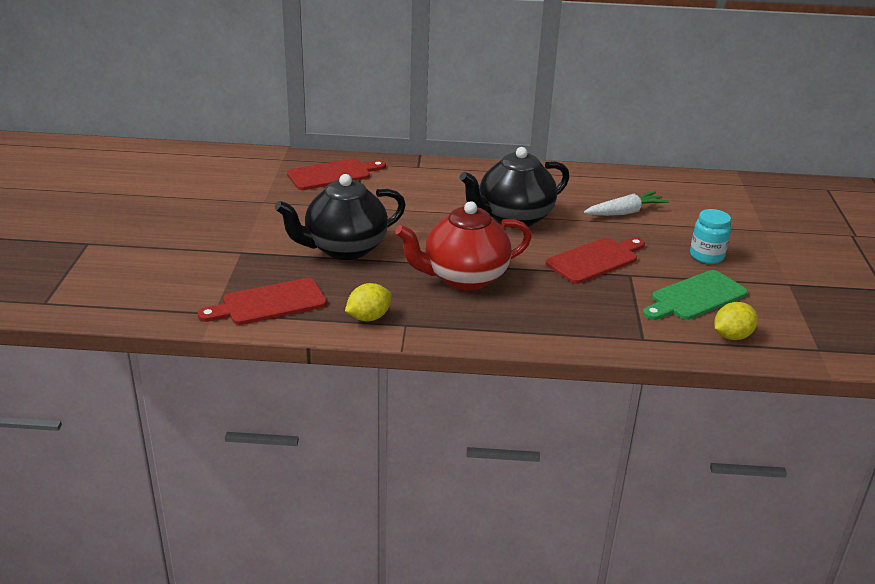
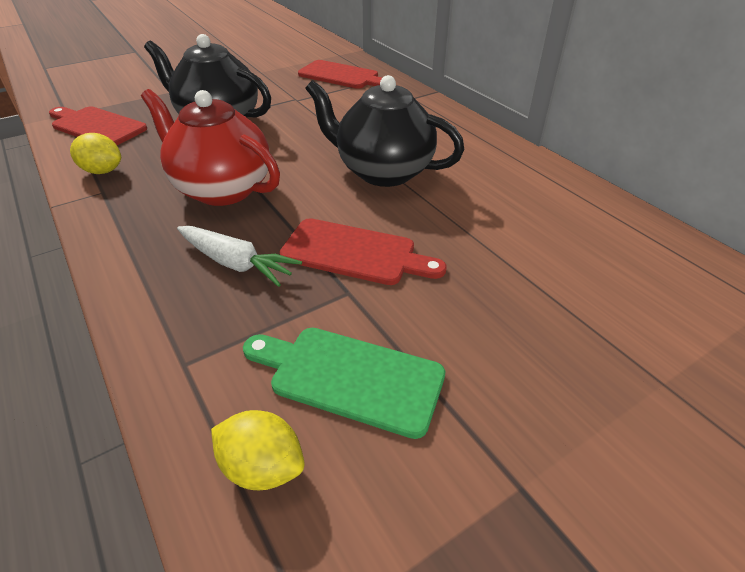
camera: 55 degrees right, 10 degrees up
(625, 212) = (505, 233): white carrot -> white carrot (236, 263)
(706, 256) = (487, 346): turquoise jar -> none

